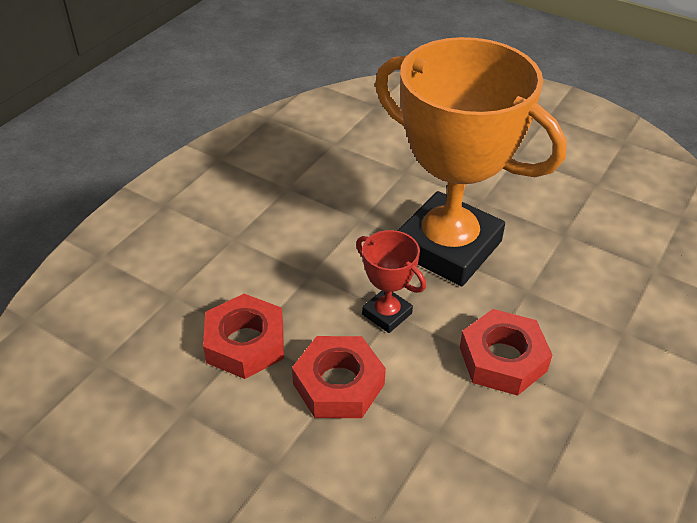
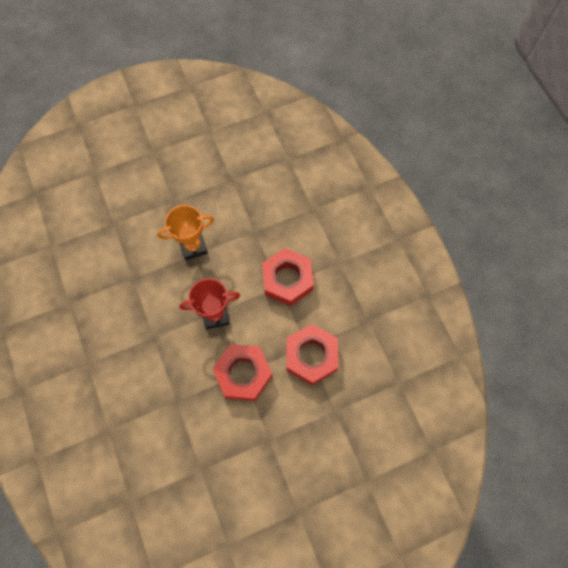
camera: 55 degrees left, 25 degrees up
(245, 343) = (178, 407): red nut -> red nut (311, 356)
(448, 247) = (193, 247): orange trophy -> orange trophy, size x0.42

